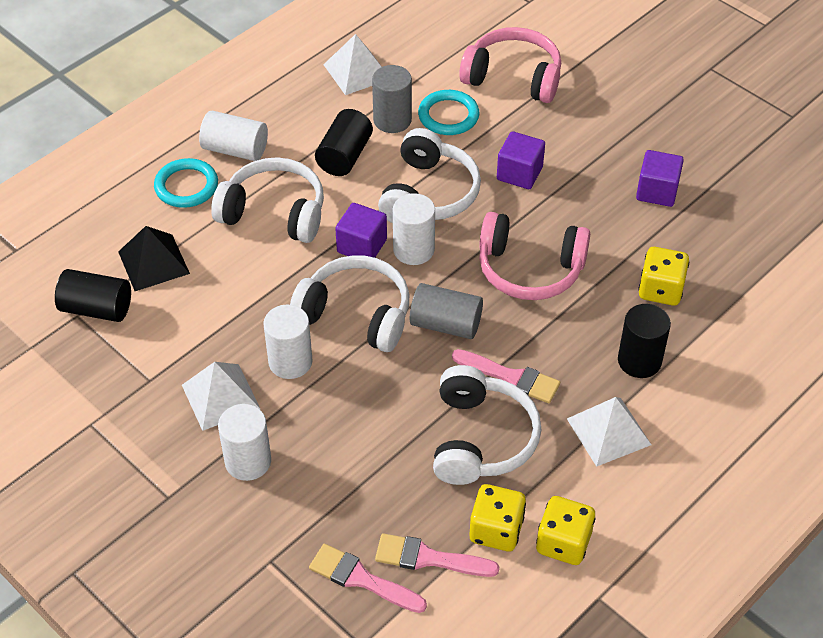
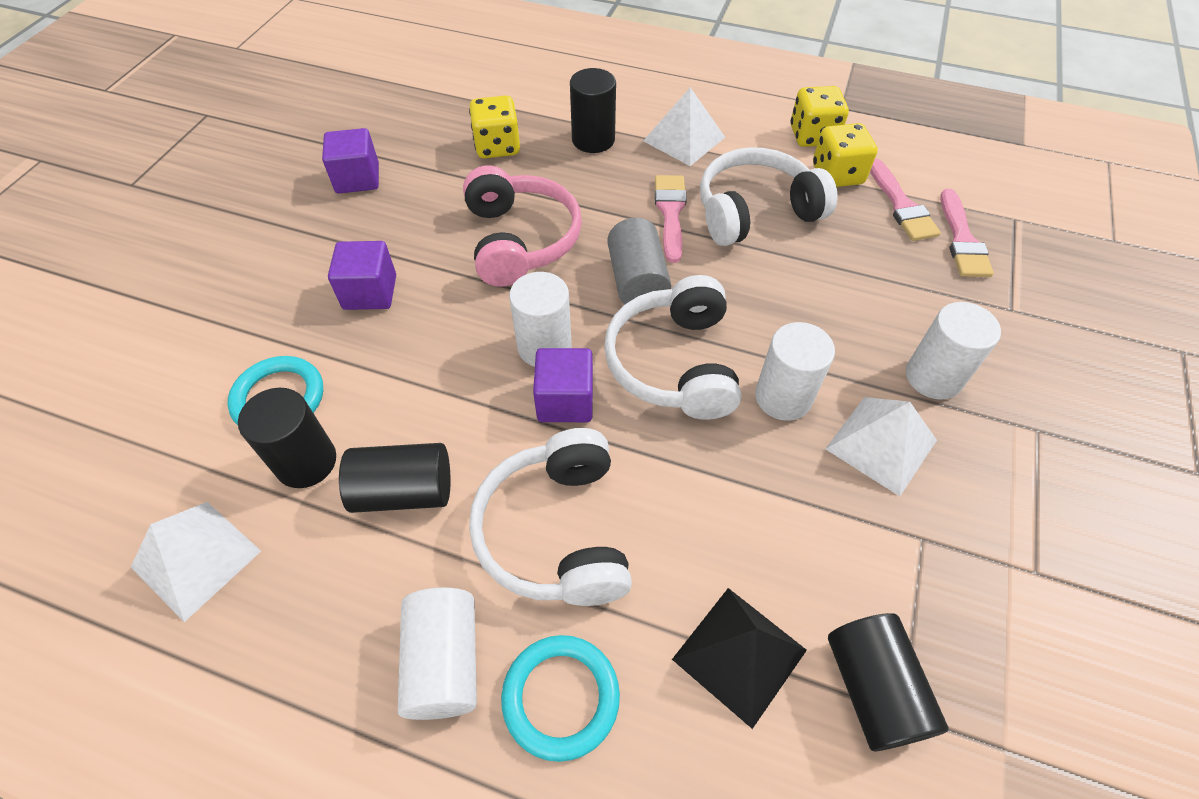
camera: 115 degrees left, 5 degrees up
(392, 120) = (306, 462): grey cylinder -> black cylinder
(429, 194) = (441, 366): white headphones -> none
(513, 77) = (177, 354): pink headphones -> none

